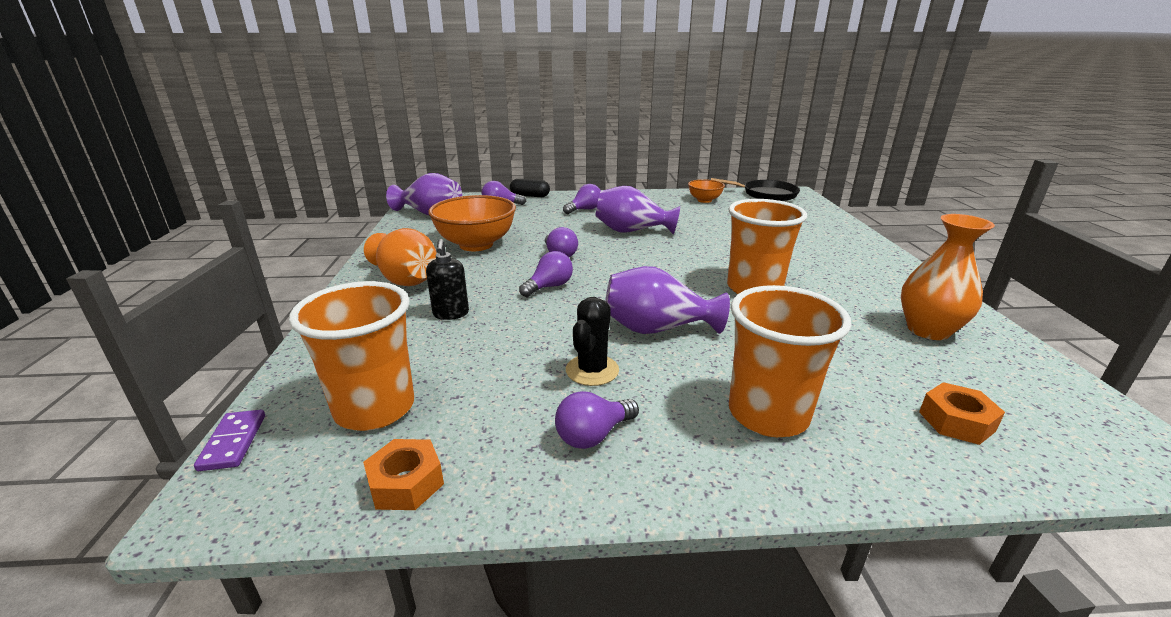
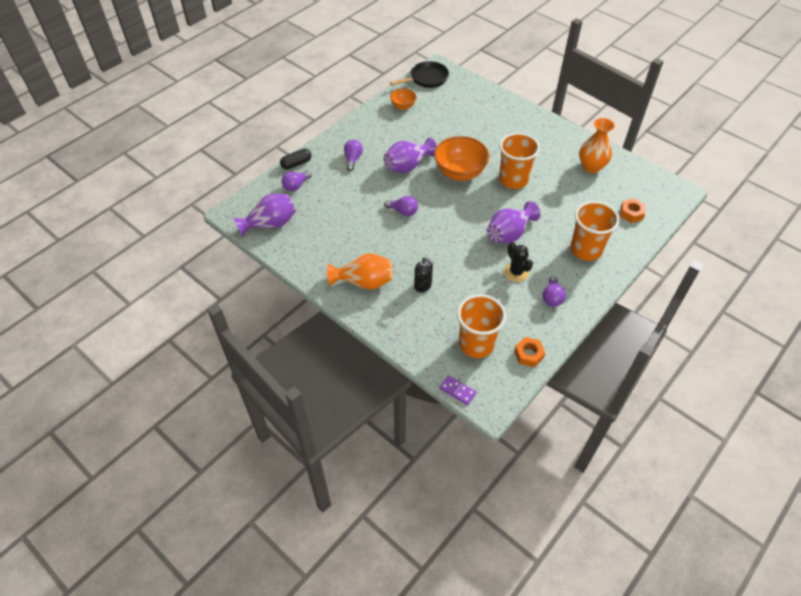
camera: 45 degrees left, 25 degrees up
(476, 245) = (349, 232): orange bowl -> orange bowl (459, 173)
(549, 287) = (434, 238): purple light bulb -> none

